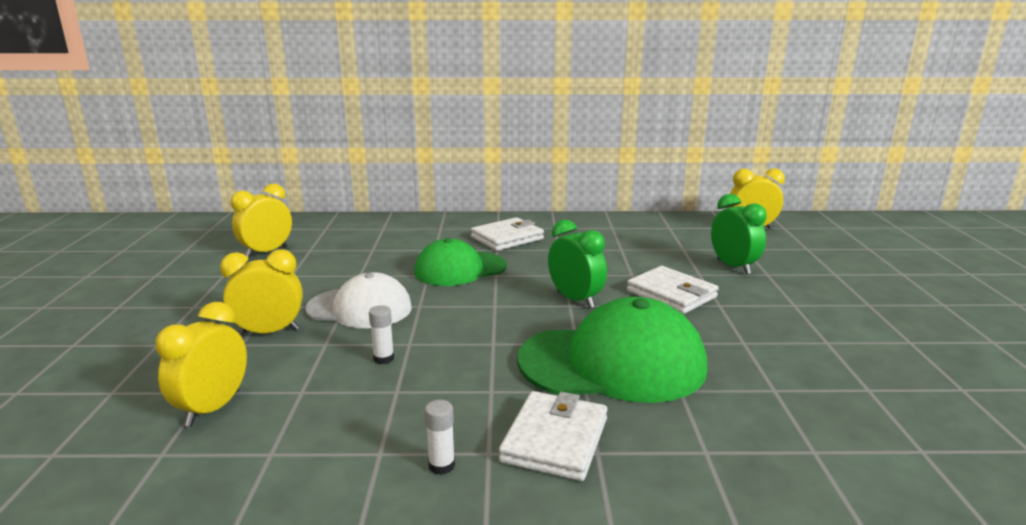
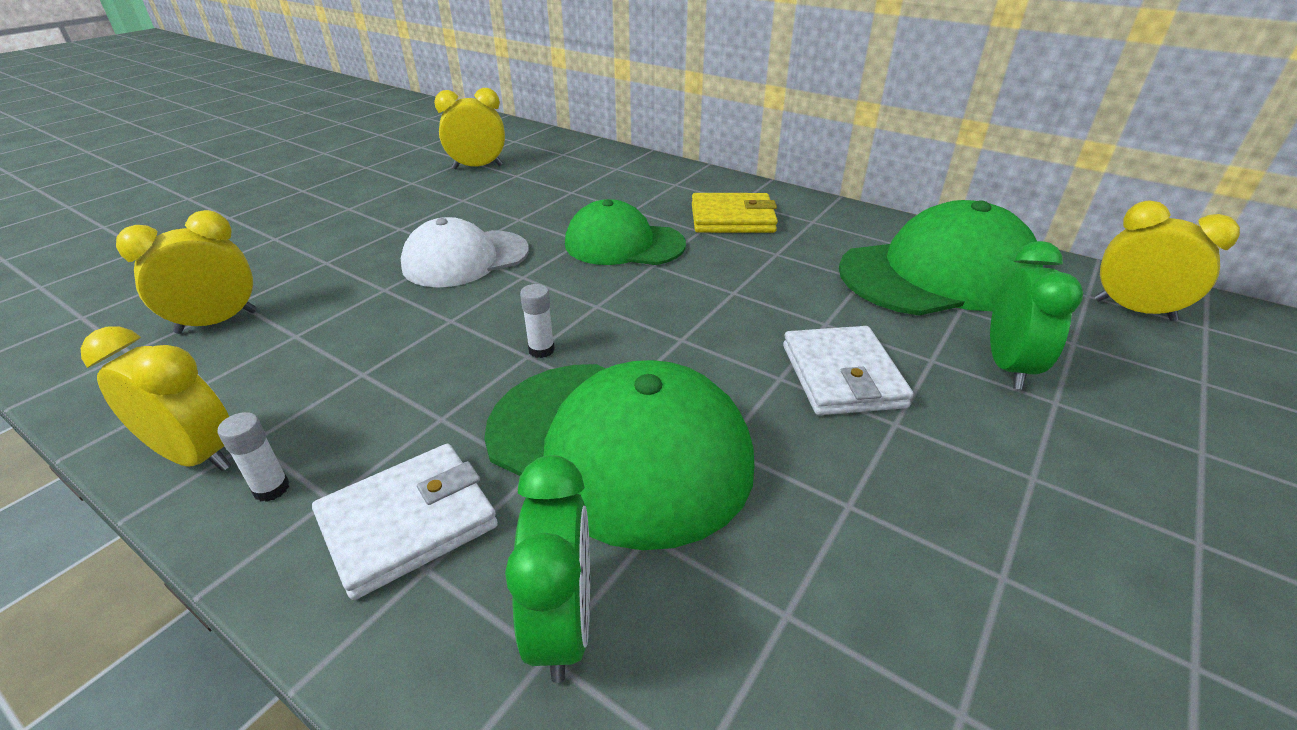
camera: 35 degrees right, 15 degrees up
(269, 332) = (361, 257): yellow clock -> yellow clock (197, 456)
(359, 308) = (465, 259): white cap -> white cap turned 105 degrees clockwise
(383, 358) = (404, 328): white glue stick -> white glue stick (541, 350)
(507, 238) = (732, 218): white wallet -> yellow wallet
(575, 299) = (698, 333): green clock -> green clock (562, 624)
(653, 236) = (938, 274): none -> green cap

